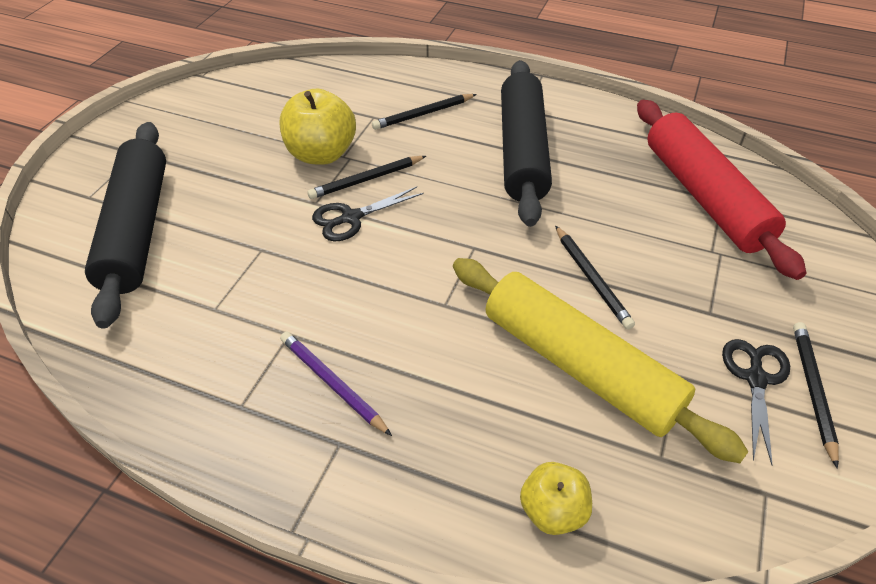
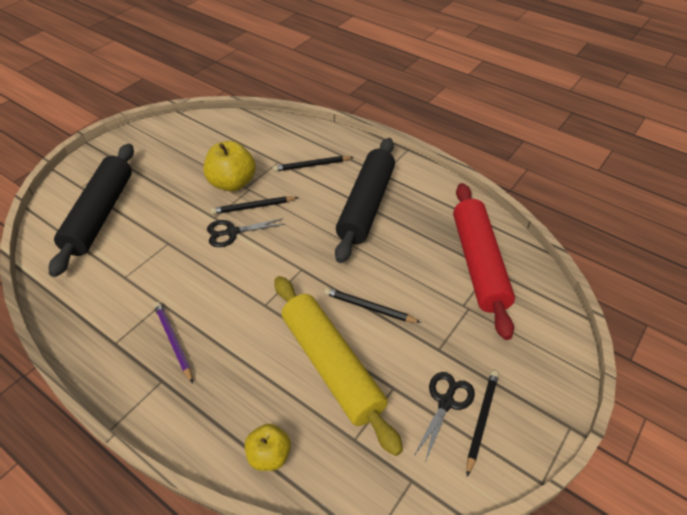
camera: 15 degrees right, 0 degrees up
(591, 279) = (369, 307): black pencil -> black pencil turned 120 degrees clockwise

